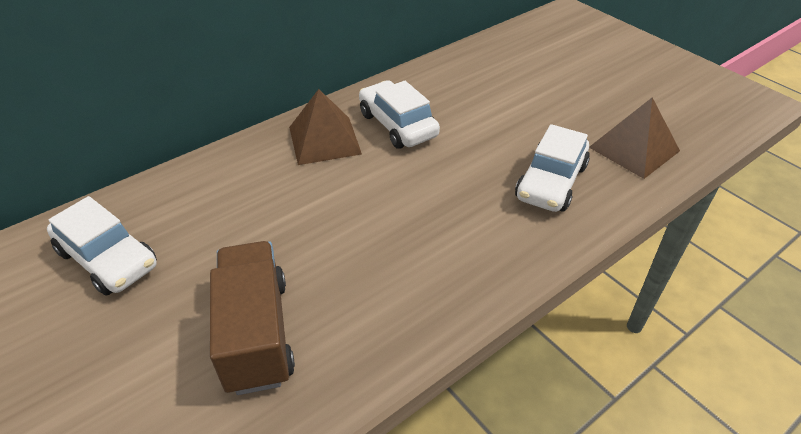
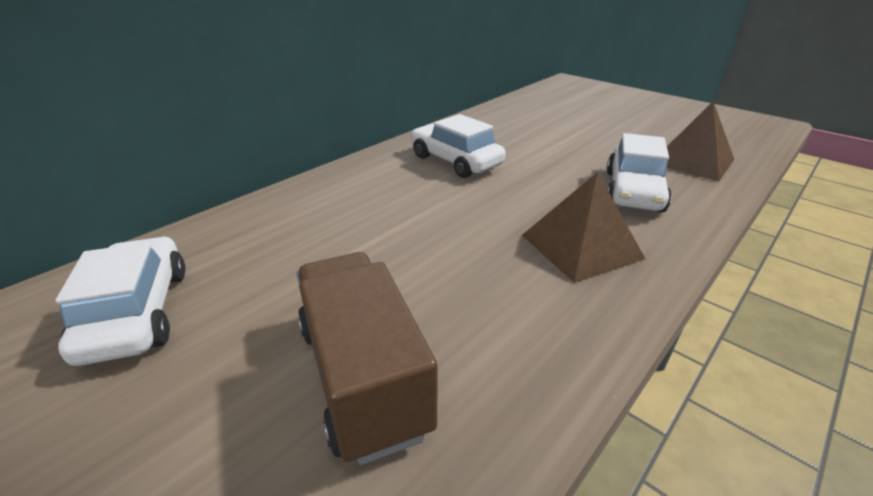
camera: 10 degrees left, 10 degrees down
(108, 259) = (137, 313): white car -> white car turned 135 degrees counterclockwise
(324, 140) = (383, 178): brown pyramid -> brown pyramid (581, 246)

